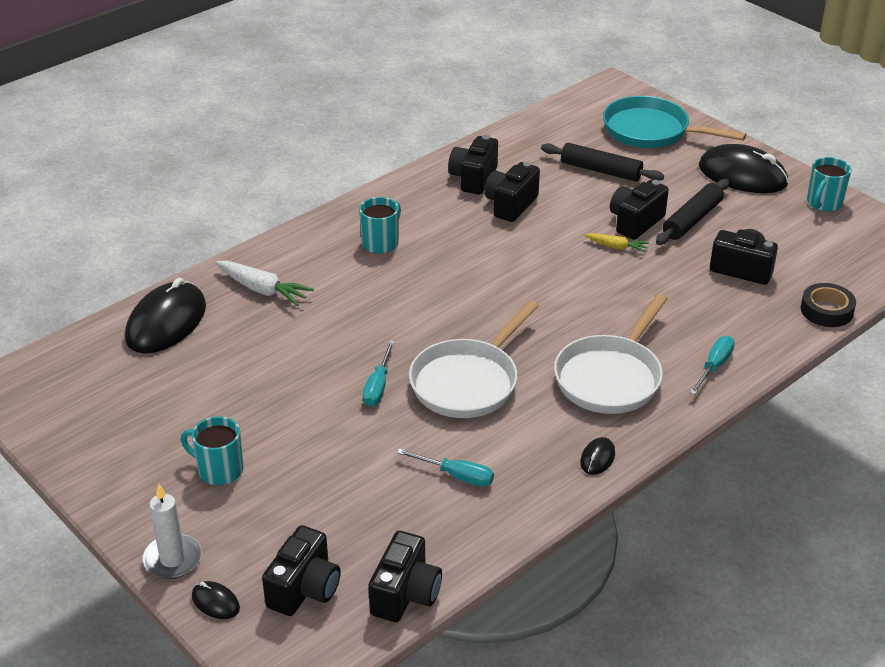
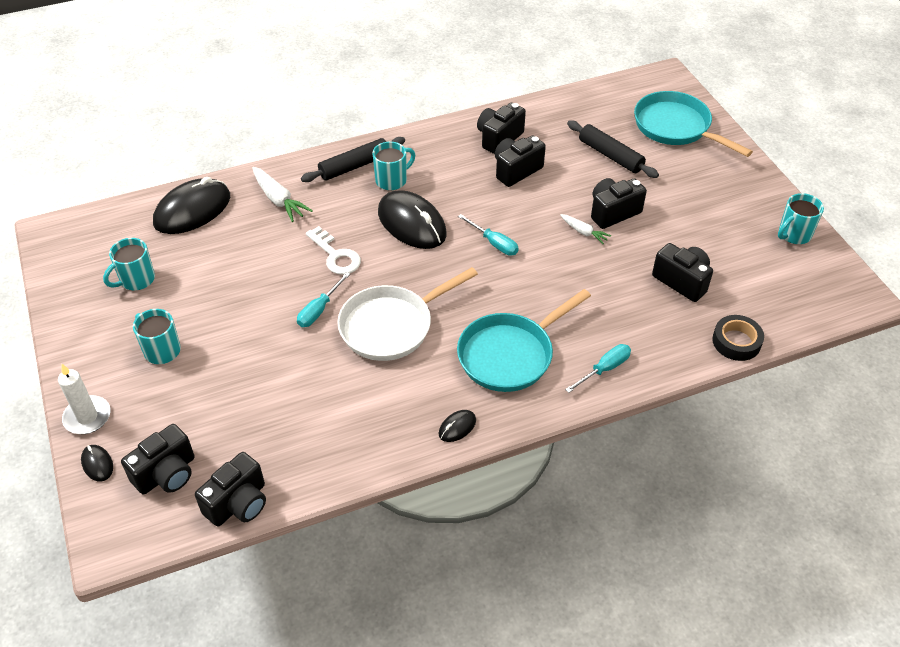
camera: 20 degrees right, 10 degrees up
(143, 408) = (136, 280): none -> turquoise mug
(363, 329) = (336, 255): none -> white key
(456, 476) = (335, 409): turquoise screwdriver -> turquoise screwdriver (494, 243)
(610, 377) = (510, 354): white pan -> turquoise pan
(617, 247) = (583, 232): yellow carrot -> white carrot
(692, 220) = (664, 222): black rolling pin -> black rolling pin (354, 166)
(742, 175) = (734, 189): black mouse -> black mouse (412, 223)

